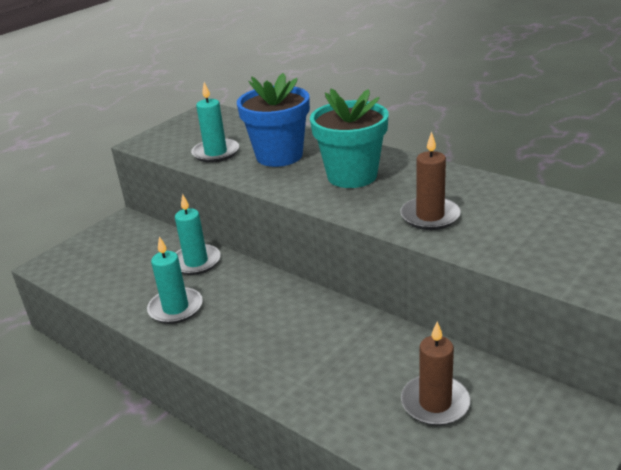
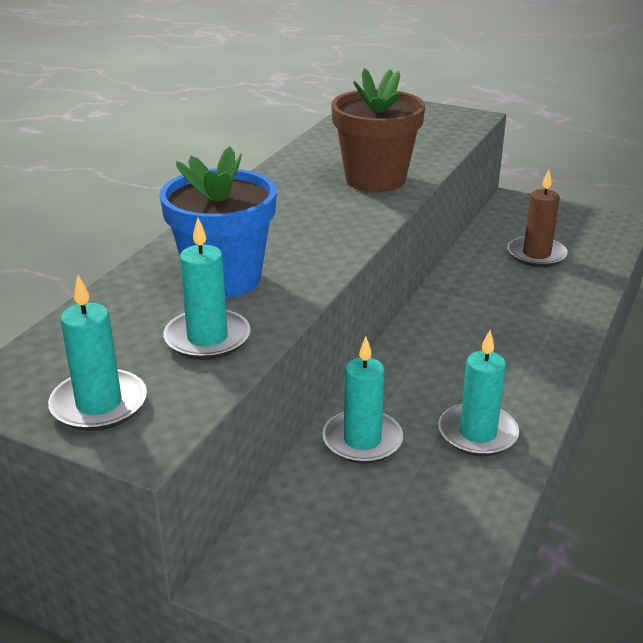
camera: 105 degrees left, 0 degrees up
(177, 132) = (99, 404): none -> turquoise candle
(352, 176) = (287, 223): turquoise flower pot -> none
(430, 216) = (375, 179): brown candle -> brown flower pot

